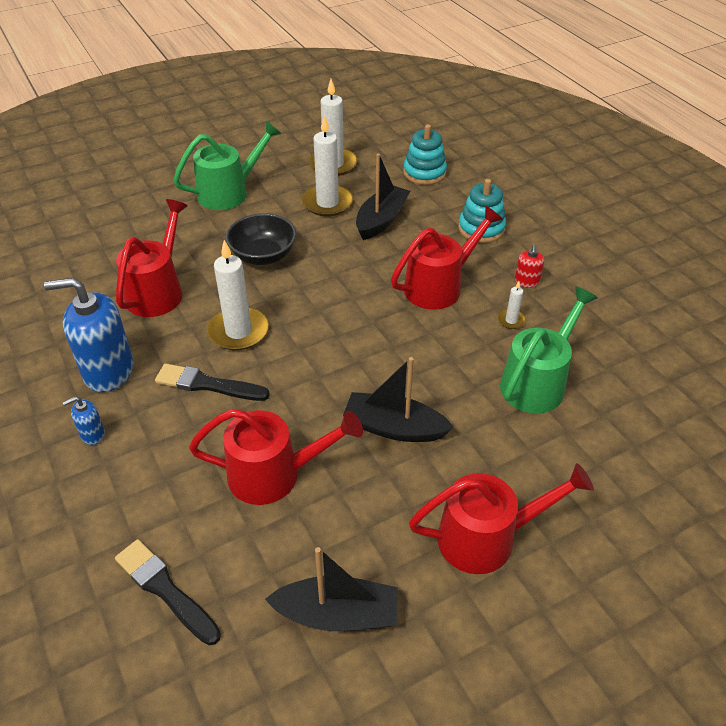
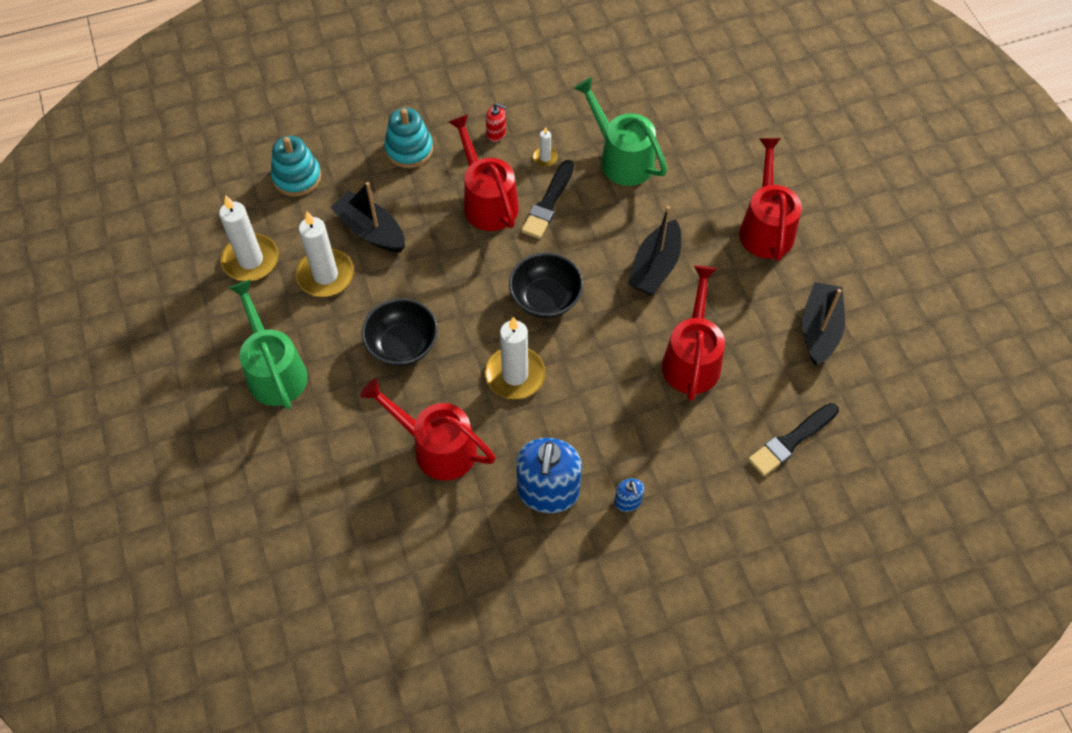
camera: 80 degrees left, 15 degrees up
(207, 384) = (581, 404): black brush -> black brush (548, 203)
(332, 342) = (545, 298): none -> black bowl

